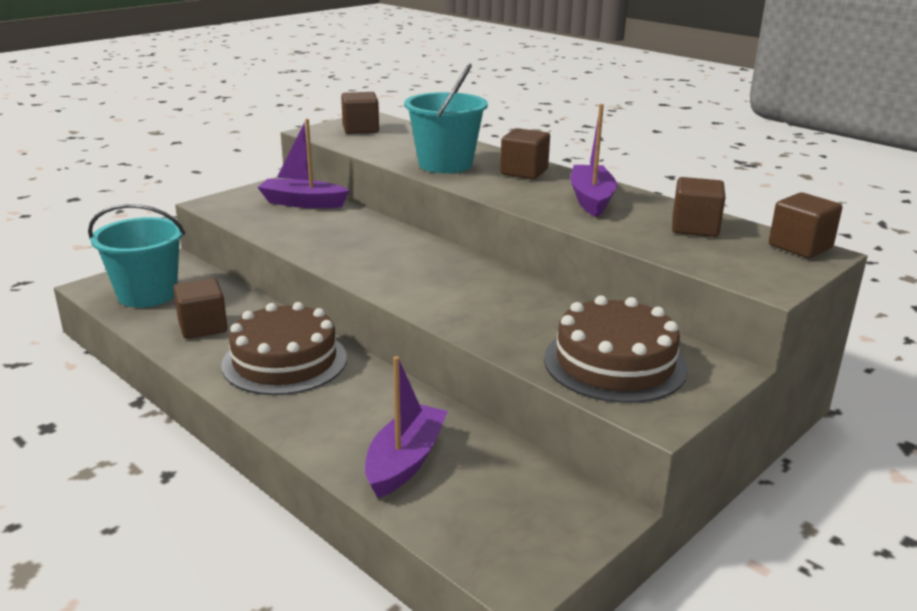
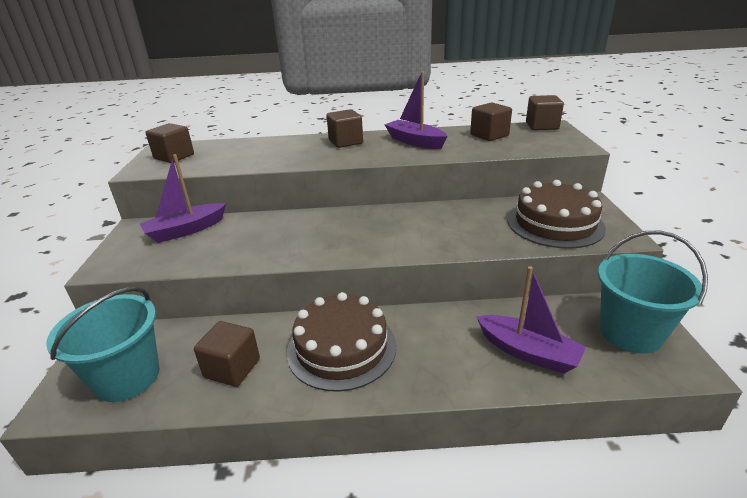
camera: 45 degrees left, 5 degrees up
(405, 461) = (528, 352): purple boat -> purple boat turned 150 degrees clockwise
(445, 164) = (291, 155): turquoise bucket -> turquoise bucket (630, 332)

